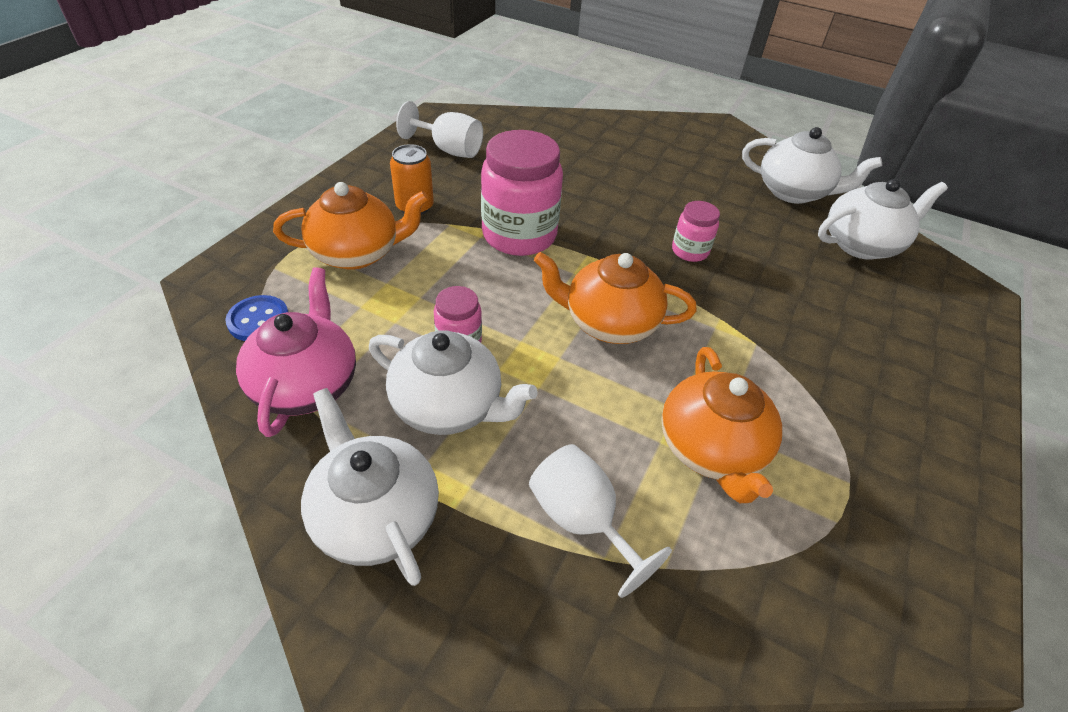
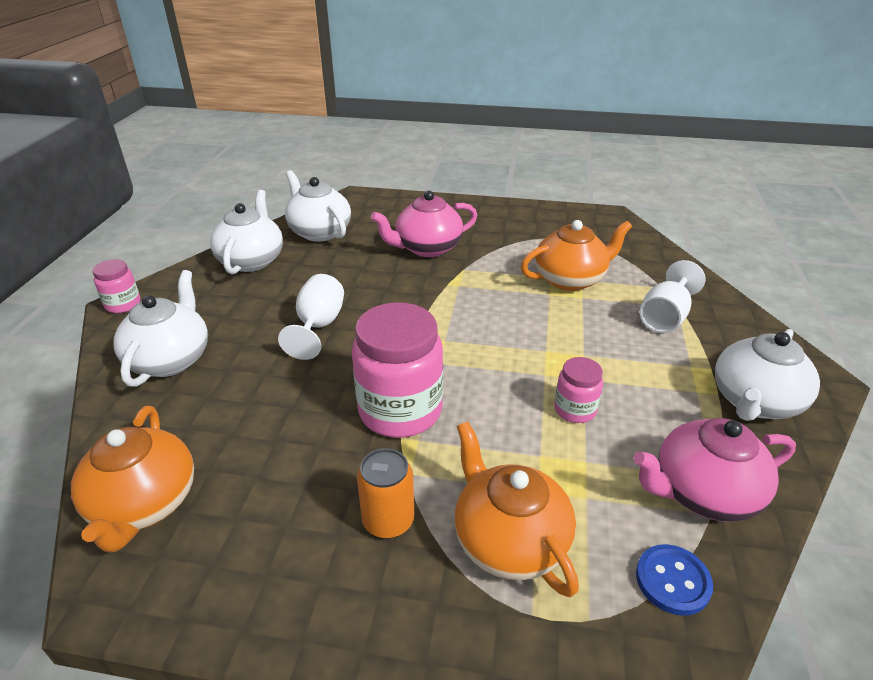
camera: 105 degrees left, 10 degrees down
(449, 150) = (227, 535): white goblet -> white goblet (318, 326)
(449, 406) = (641, 395): white teapot -> white teapot (171, 359)
(609, 322) = (489, 333): orange teapot -> orange teapot (144, 504)
(690, 251) = (370, 304): pink jar -> pink jar (123, 304)
(816, 325) = (427, 248): none -> pink teapot

